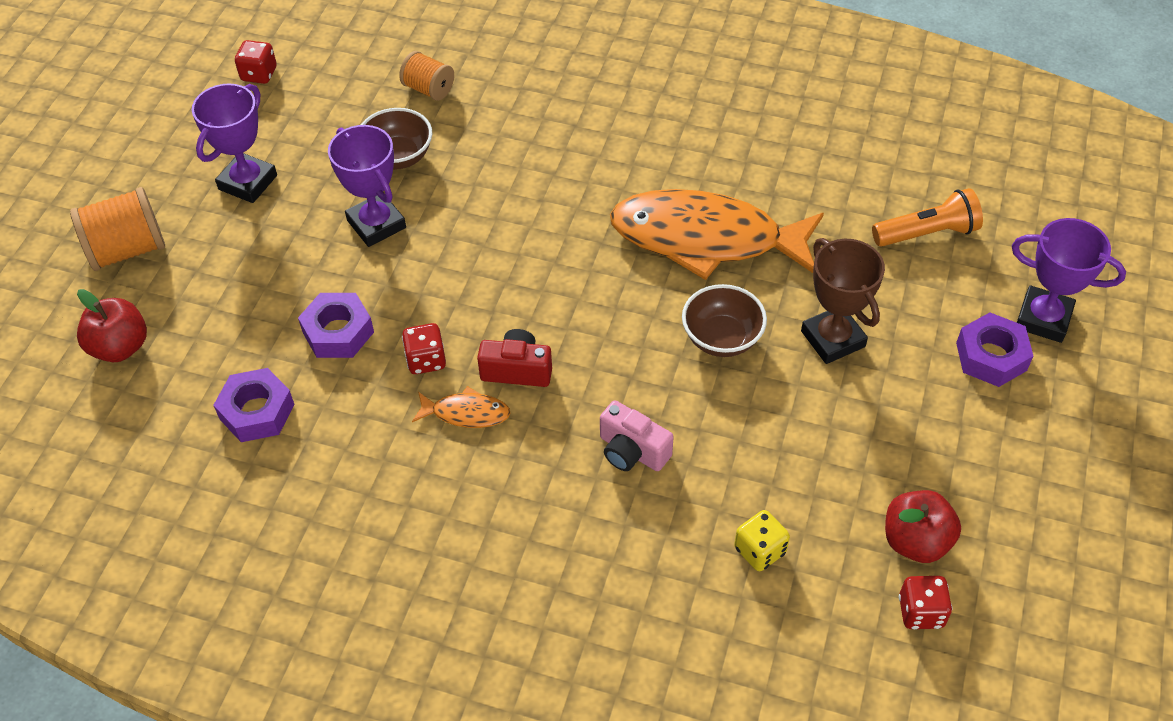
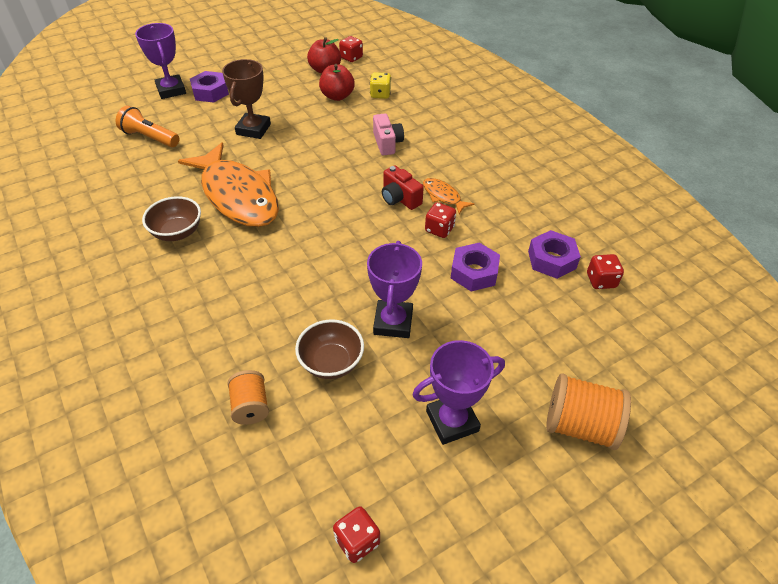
camera: 140 degrees left, 5 degrees down
(120, 347) = (619, 350): red apple -> red apple (337, 96)
(179, 422) = (601, 281): none -> red dice
(722, 338) = (295, 155): brown bowl -> brown bowl (177, 232)

